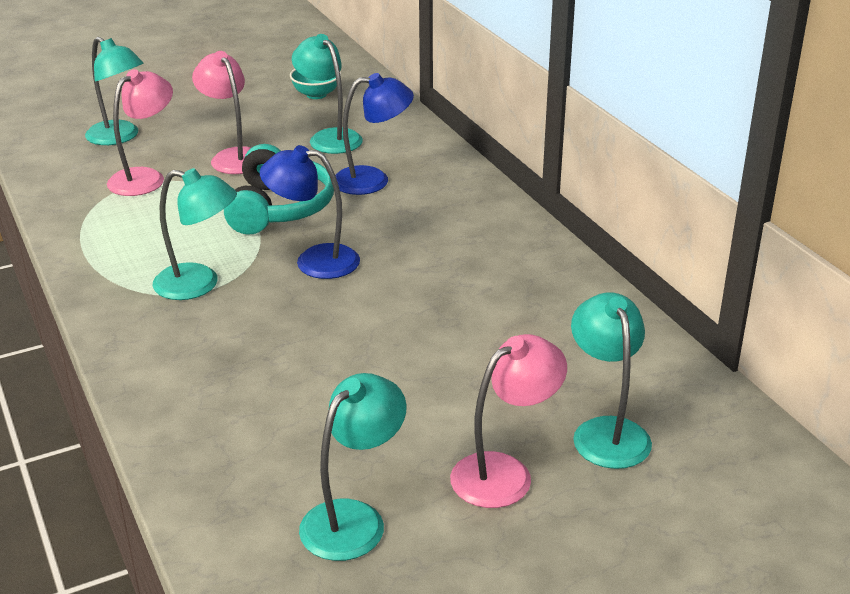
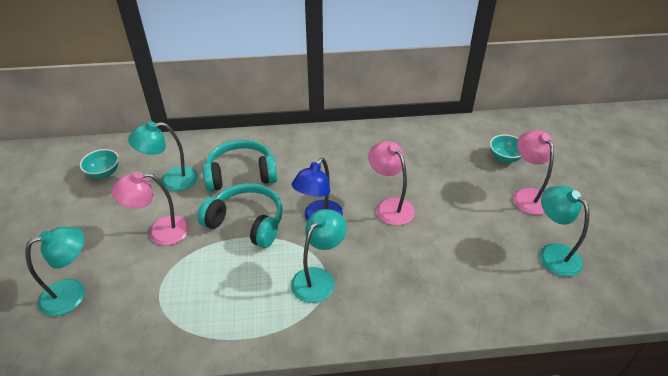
camera: 70 degrees left, 10 degrees up
(145, 178) = (153, 286): pink lamp -> pink lamp (390, 206)
(373, 180) = (241, 174): blue lamp -> turquoise headphones
(606, 431) = (504, 158): turquoise lamp -> turquoise bowl

